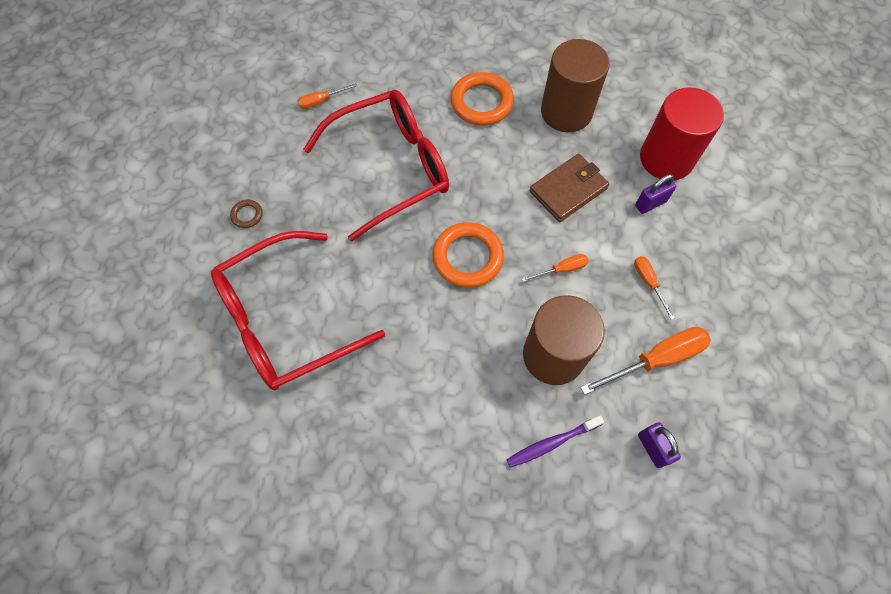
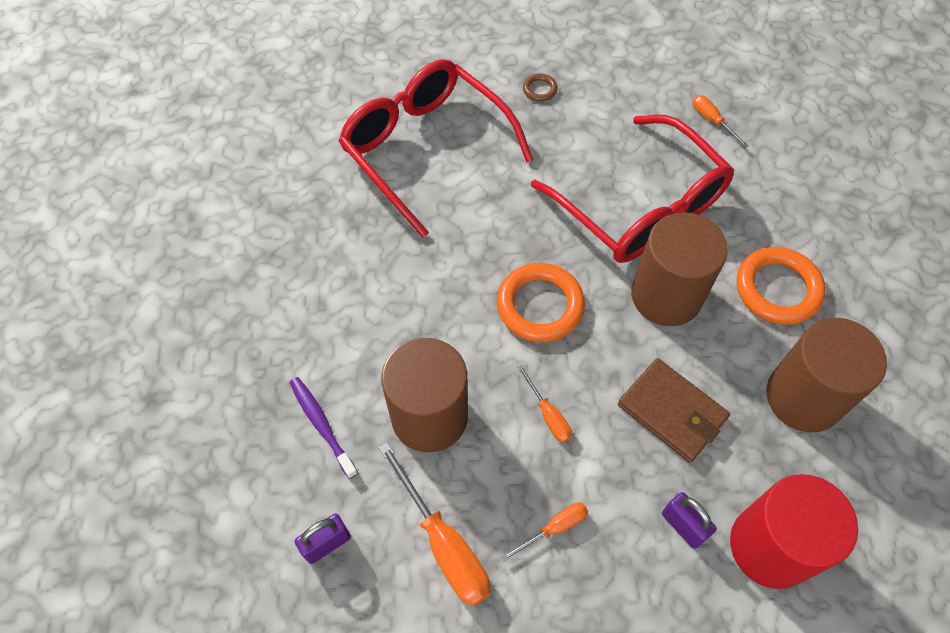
camera: 80 degrees right, 5 degrees down
(474, 170) = (666, 295): none -> brown cylinder

